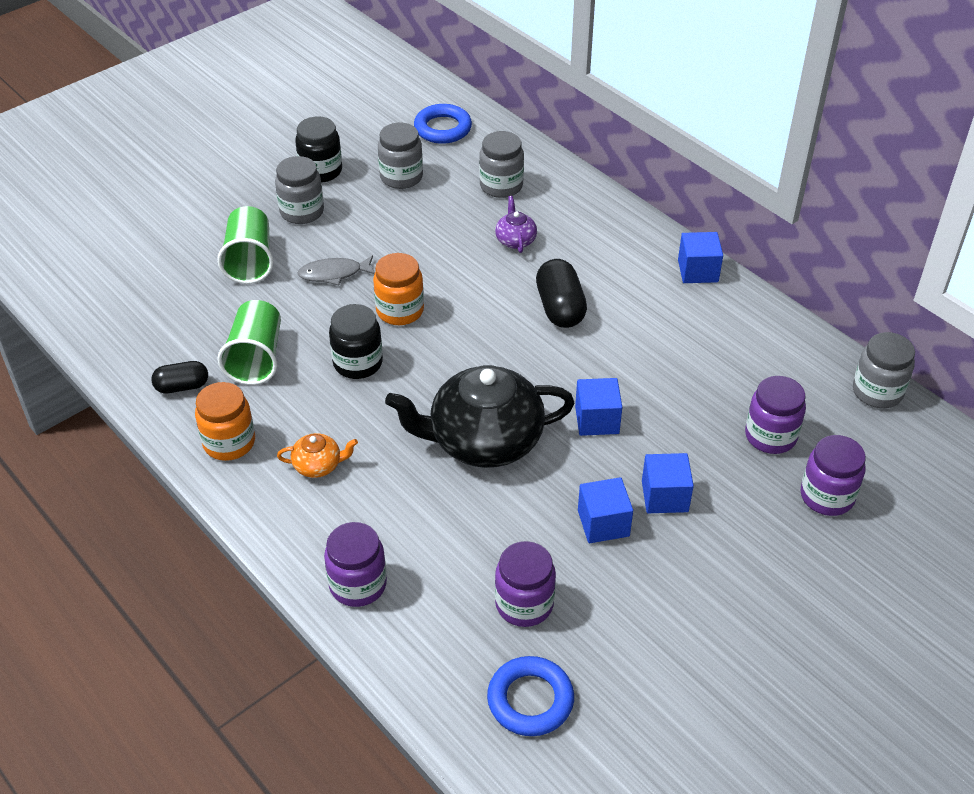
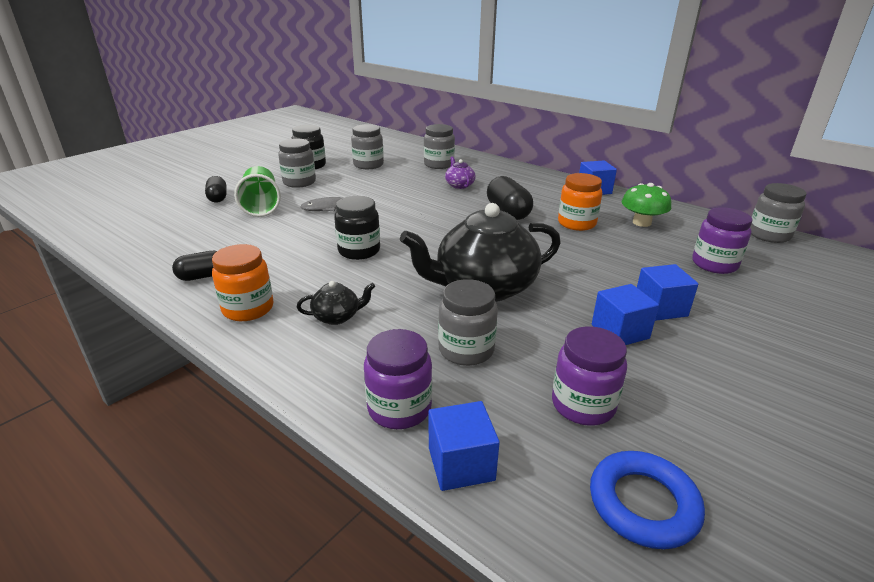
camera: 10 degrees left, 15 degrees down
(196, 237) = (218, 198): none -> black capsule
(256, 358) = (270, 254): green cup -> none
(318, 465) = (337, 317): orange teapot -> black teapot
(400, 311) = (386, 222): orange jar -> orange jar (576, 223)
(437, 526) = (466, 350): none -> grey jar
(443, 128) = (390, 146): blue ring -> none
(597, 420) = (571, 267): blue cube -> blue cube (461, 464)
(725, 348) = (641, 222): none -> green mushroom
(827, 496) = (791, 295): purple jar -> none

